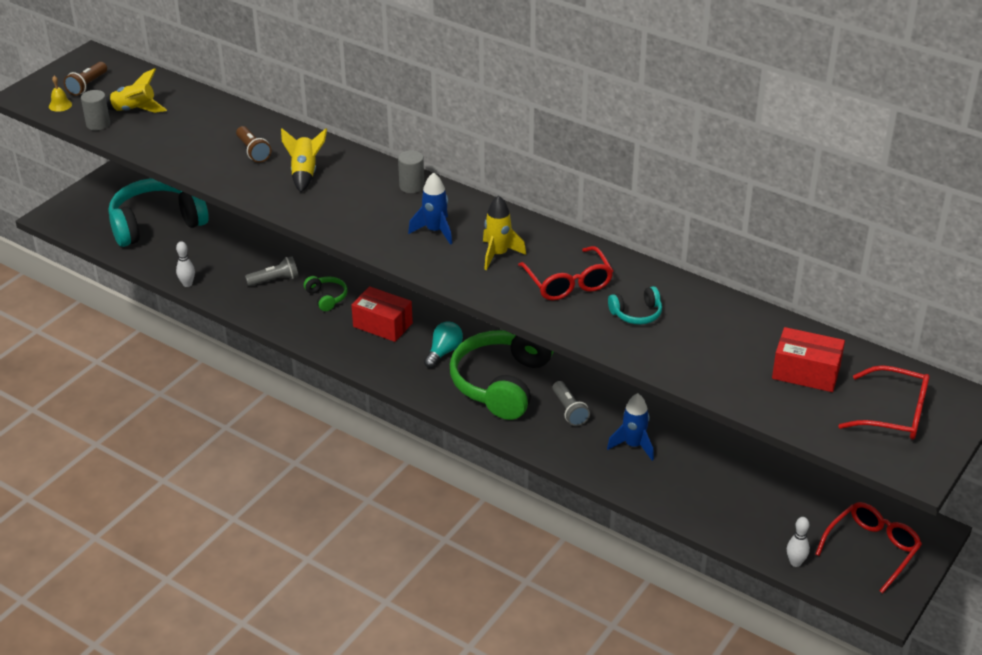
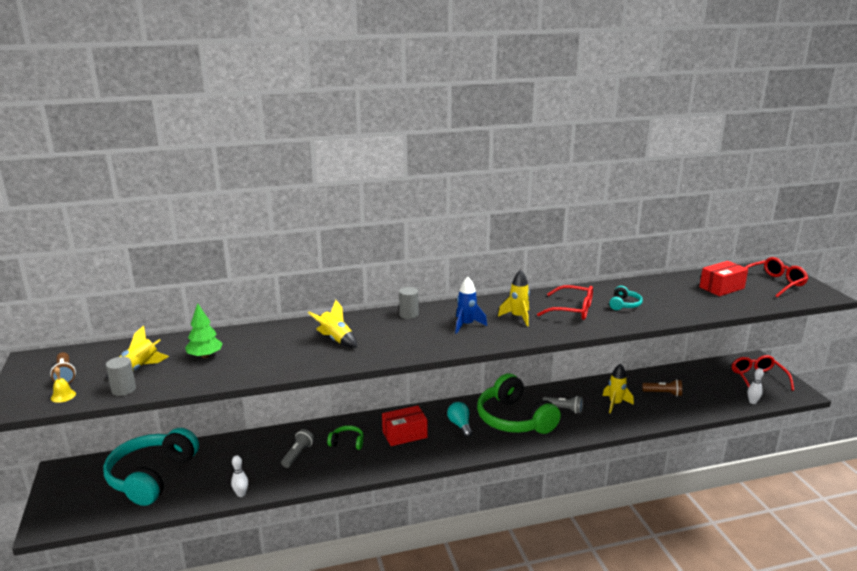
camera: 50 degrees left, 15 degrees down
(192, 127) = (205, 356): none -> green tree
(253, 151) = (278, 346): brown flashlight -> brown flashlight (663, 393)
(633, 445) = (615, 404): blue rocket -> yellow rocket

